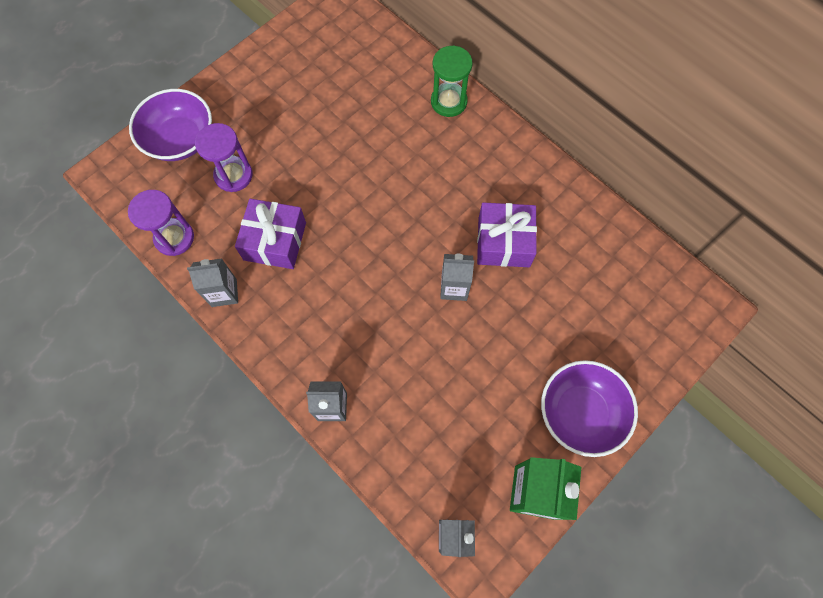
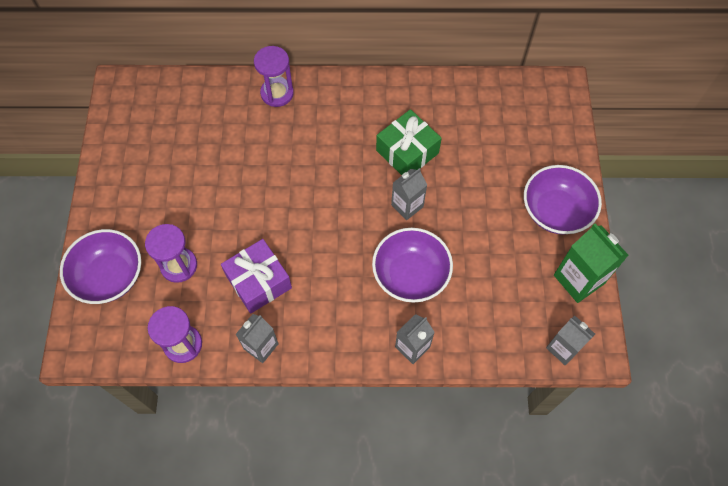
camera: 45 degrees left, 5 degrees down
(395, 347) = (410, 274): none -> purple bowl
(448, 102) = (277, 93): green hourglass -> purple hourglass
(503, 242) = (407, 152): purple gift -> green gift

